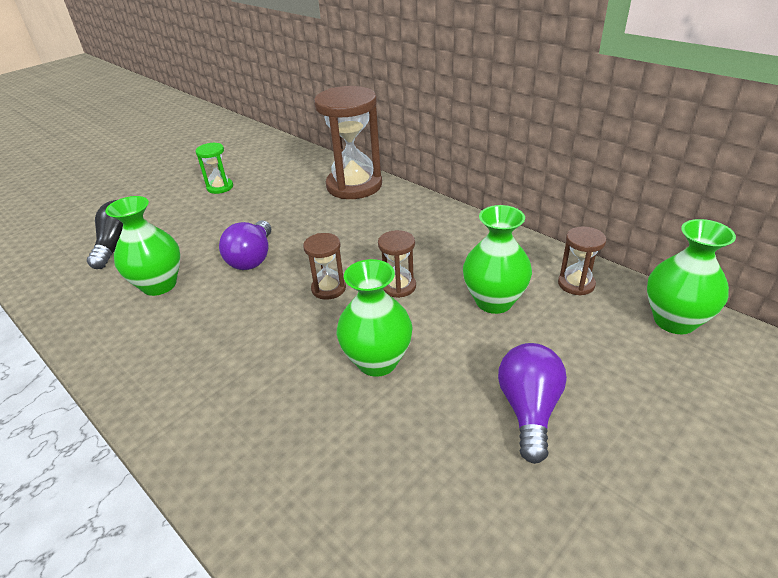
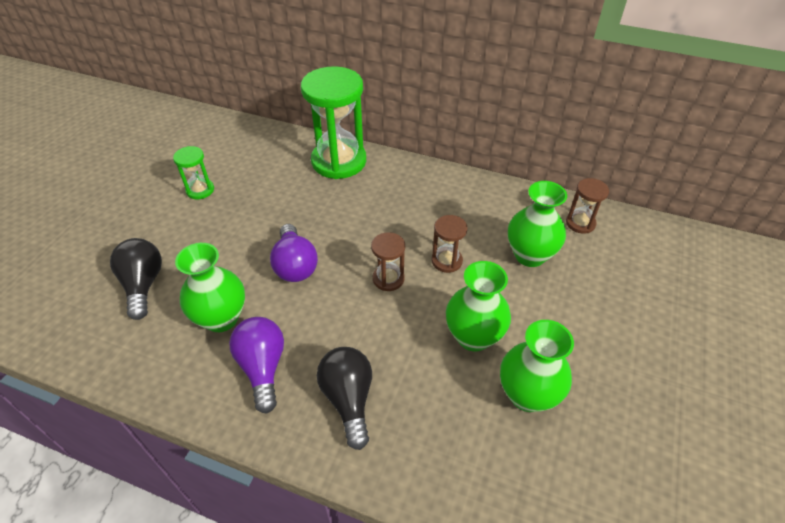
camera: 25 degrees left, 10 degrees up
(212, 382) = (348, 399): none -> black light bulb
(354, 185) = (339, 161): brown hourglass -> green hourglass
(529, 410) = (605, 342): purple light bulb -> purple light bulb (263, 367)
(674, 321) = (661, 238): green vase -> green vase (527, 395)

